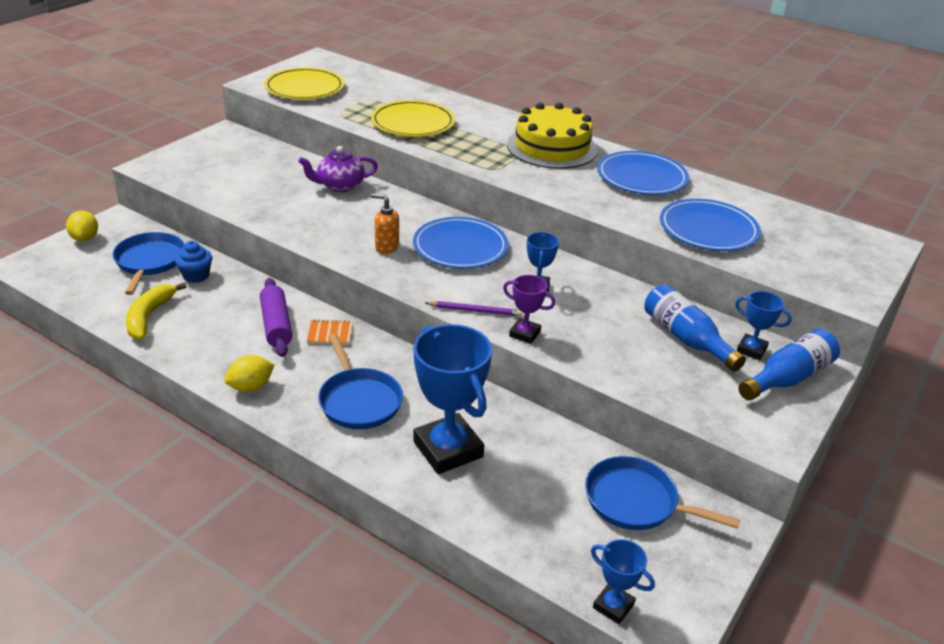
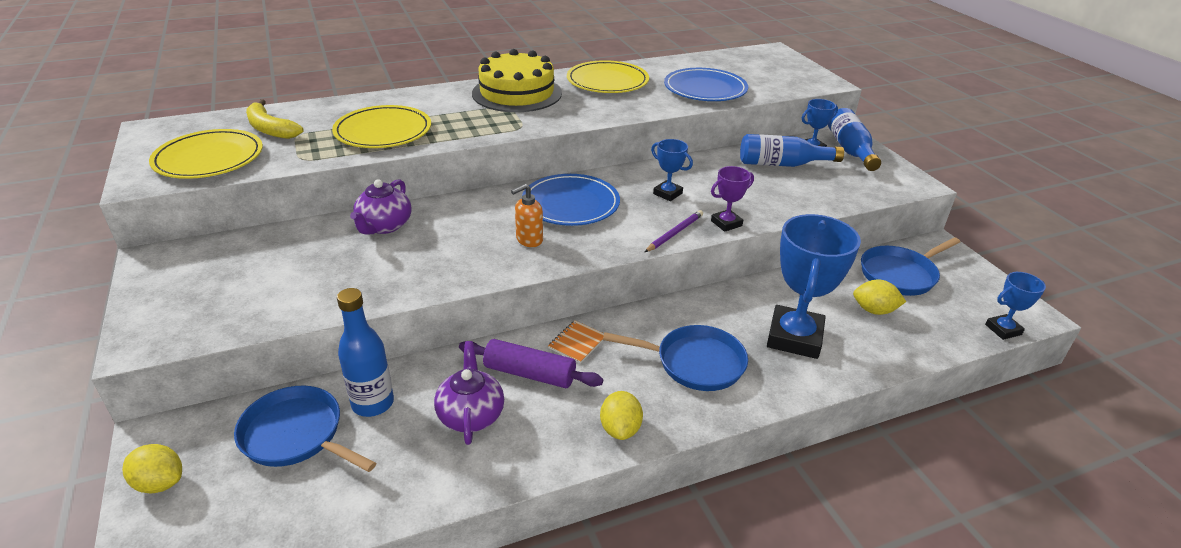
camera: 55 degrees left, 0 degrees up
(149, 316) = (415, 471): yellow banana -> yellow banana (270, 129)
(196, 276) = (373, 403): blue cupcake -> blue bottle
(215, 317) = (471, 414): none -> purple teapot
(448, 449) = (794, 337): blue trophy -> blue trophy turned 75 degrees counterclockwise
(545, 494) = (874, 310): none -> yellow lemon
(641, 177) = (607, 81): blue plate -> yellow plate

